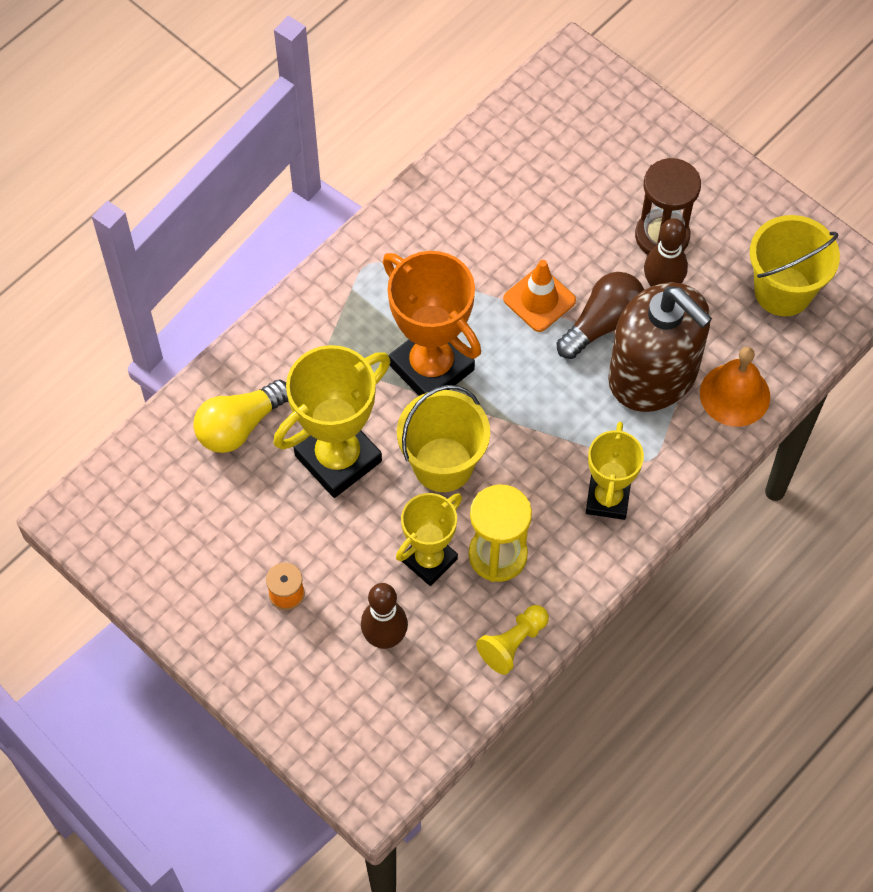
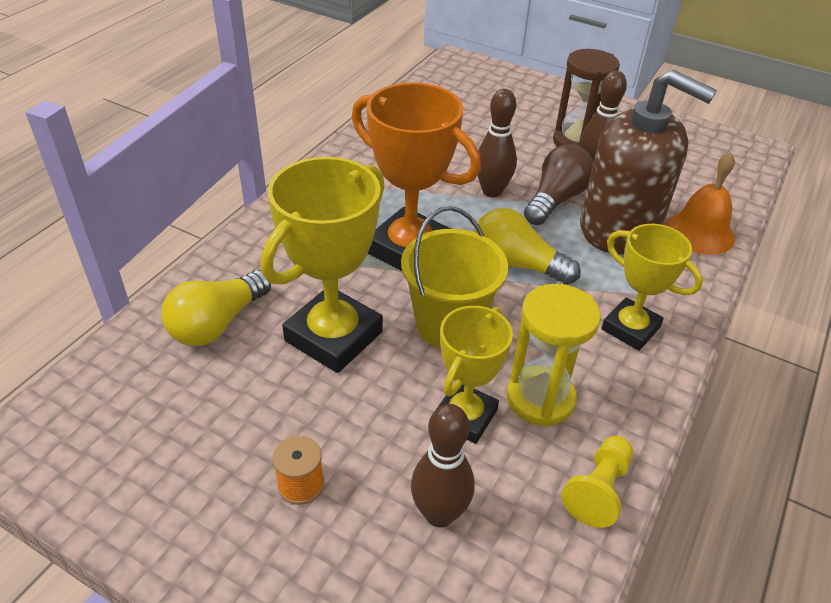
camera: 15 degrees left, 20 degrees down
(530, 404) = (516, 264): none -> yellow light bulb
(539, 300) = (492, 191): orange traffic cone -> brown bowling pin
(608, 499) = (630, 328): yellow trophy -> yellow trophy turned 45 degrees counterclockwise
(783, 291) = (694, 162): yellow bucket -> none

